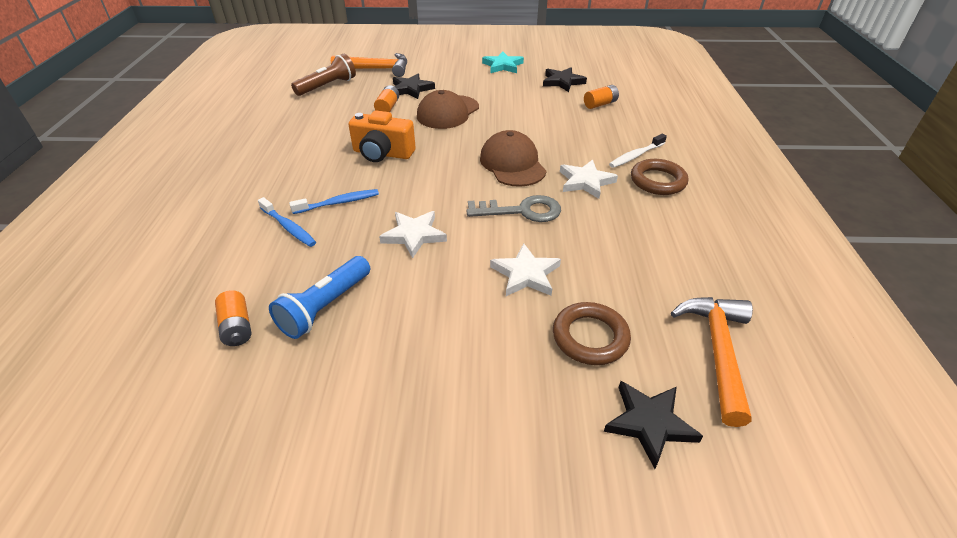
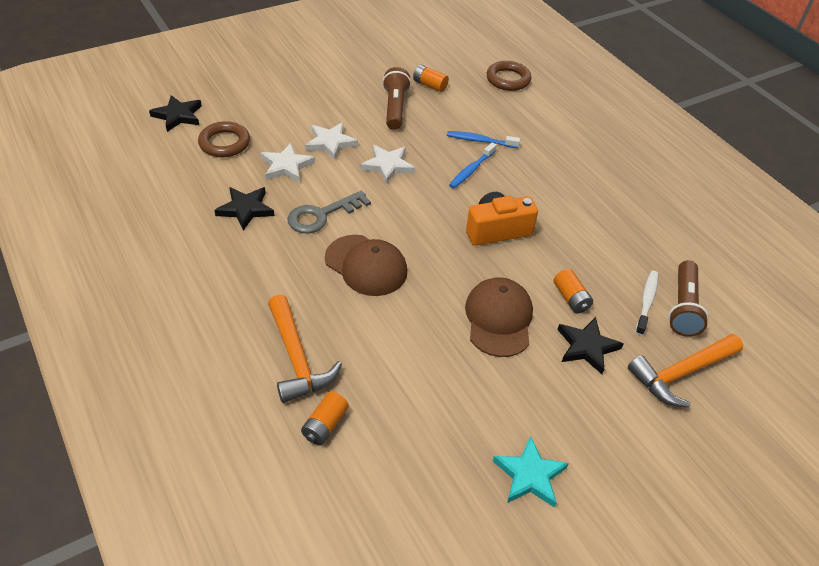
camera: 145 degrees right, 5 degrees up
(325, 307) = (395, 108): blue flashlight -> brown flashlight
(562, 82) = (409, 466): black star -> black star (245, 209)
(585, 182) = (282, 270): white star -> white star (330, 143)
(636, 156) = (243, 330): white toothbrush -> white toothbrush (646, 302)
(657, 181) = (209, 299): brown ring -> brown ring (508, 79)
(717, 351) = (141, 160): orange hammer -> orange hammer (297, 358)

